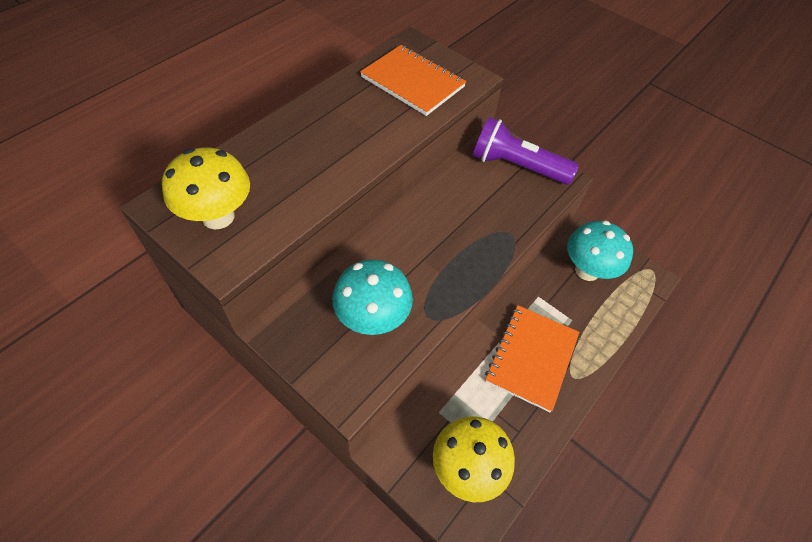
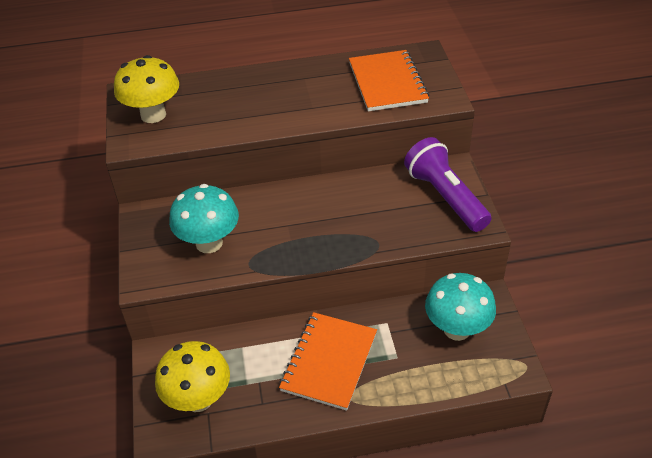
camera: 45 degrees right, 10 degrees down
(531, 358) = (329, 362): orange notebook -> orange notebook turned 45 degrees counterclockwise

